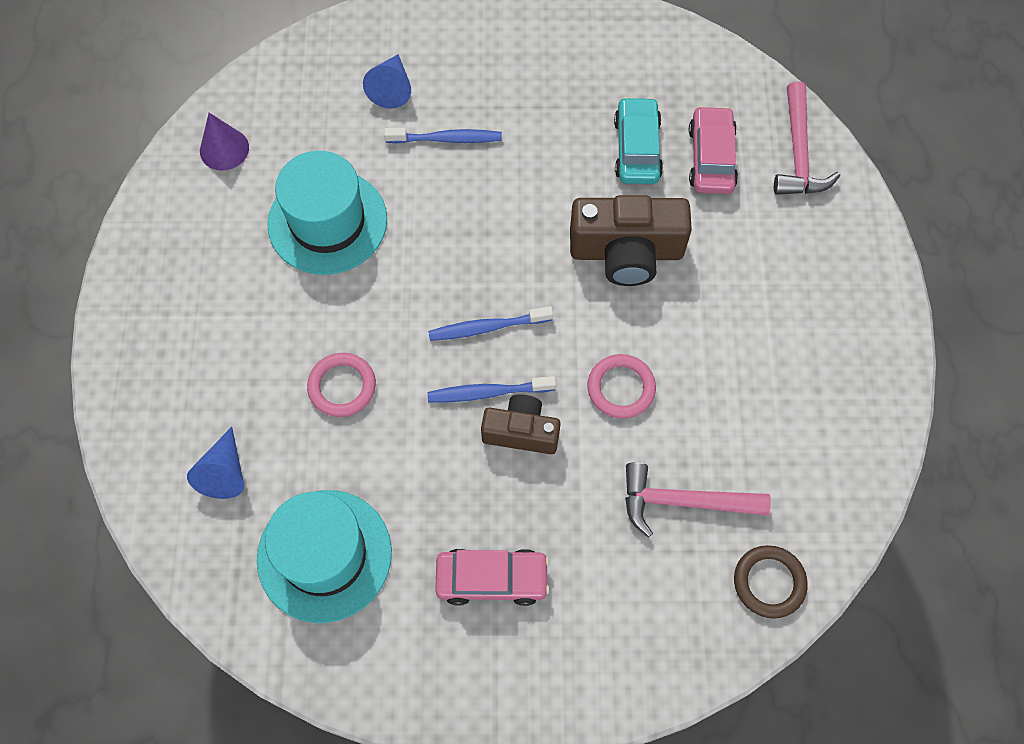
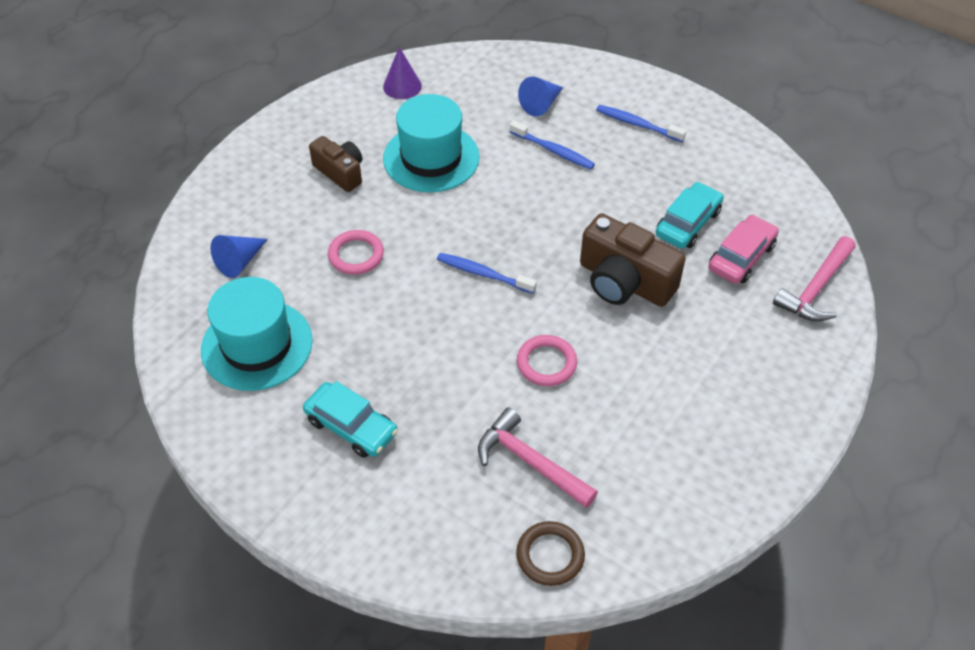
camera: 35 degrees right, 15 degrees down
(488, 392) = (449, 313): blue toothbrush -> blue toothbrush (637, 124)
(492, 579) = (351, 426): pink car -> turquoise car
(521, 432) = (451, 349): brown camera -> brown camera (340, 172)

